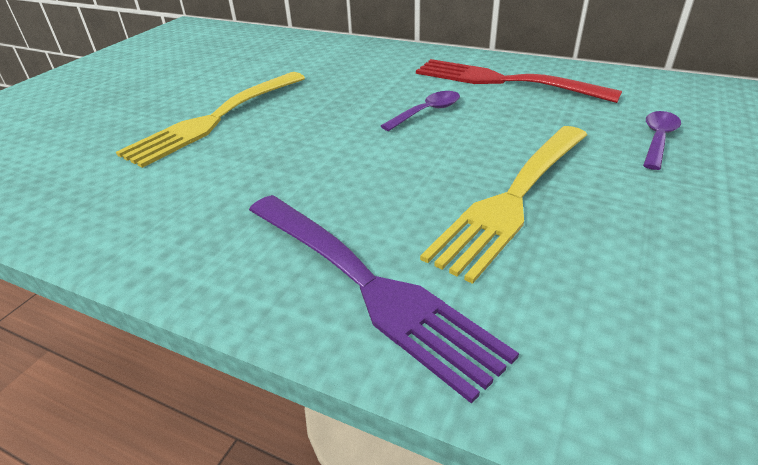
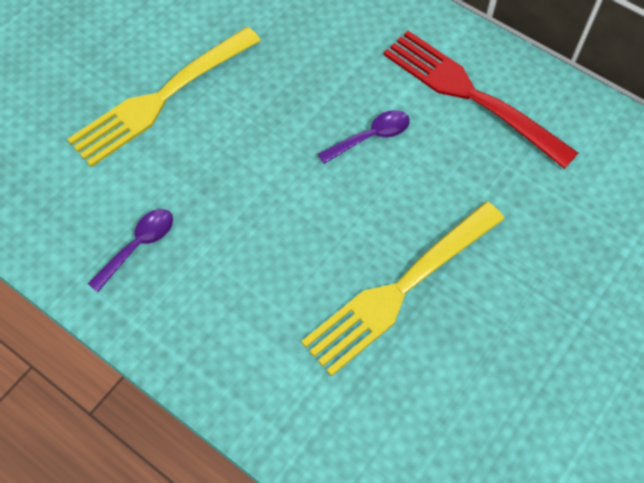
camera: 10 degrees right, 25 degrees up
(365, 284) = (254, 358): purple fork -> none
(657, 139) = (569, 237): purple spoon -> purple spoon (138, 246)

